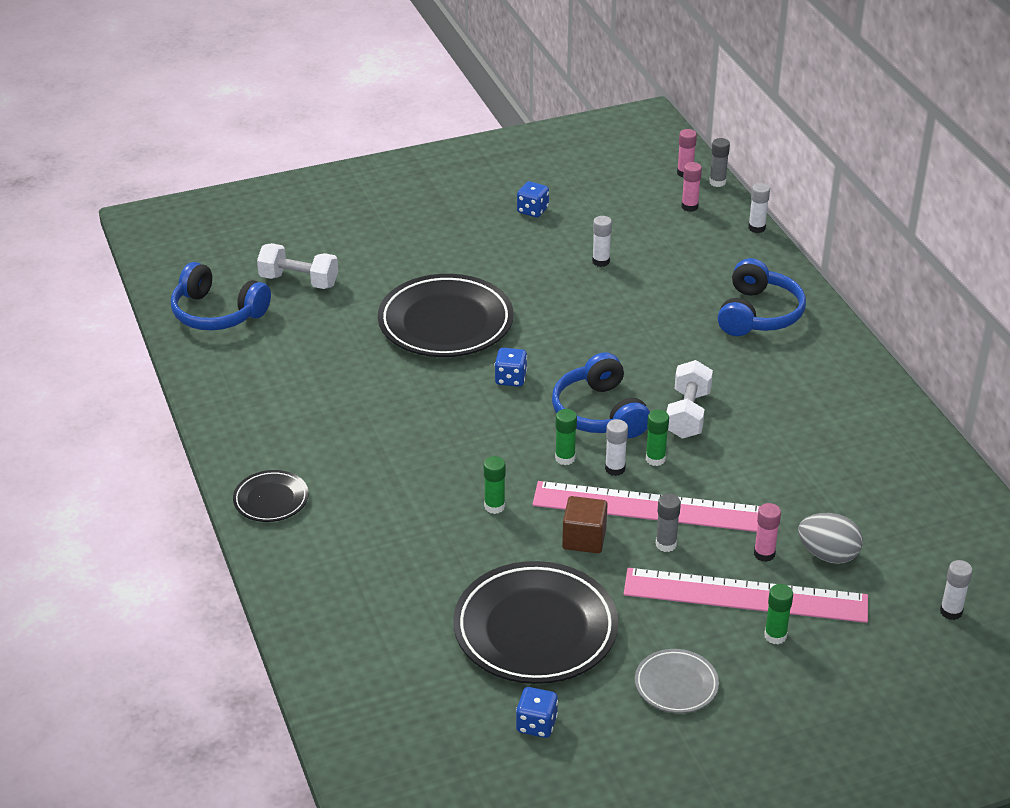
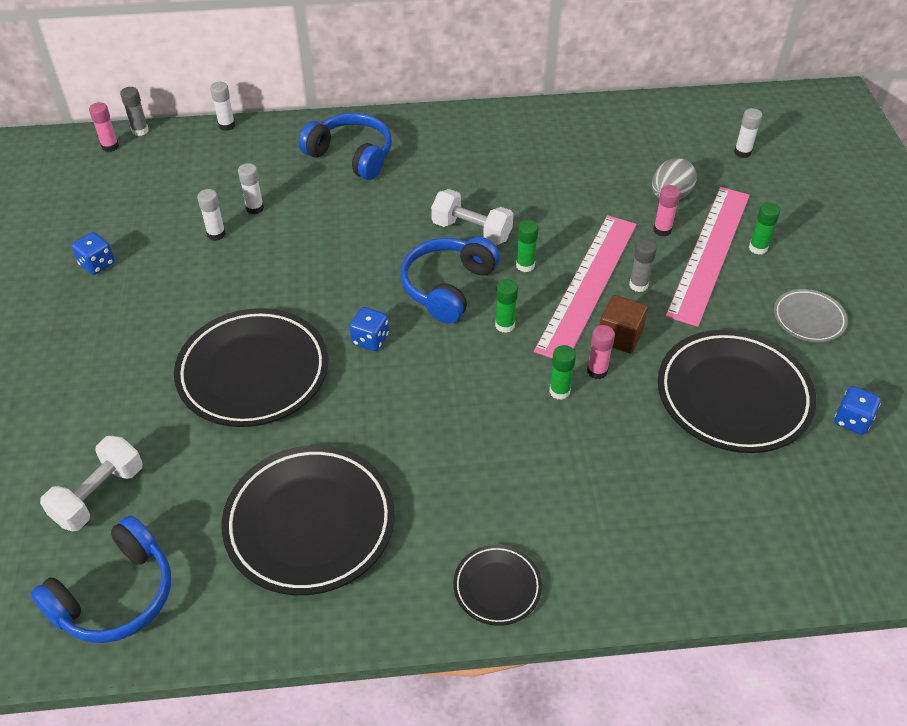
camera: 75 degrees left, 10 degrees up
(303, 388) = (310, 523): none -> black plate
(599, 413) = (448, 287): blue headphones -> blue headphones turned 120 degrees clockwise
(615, 469) = (530, 294): white glue stick -> white glue stick (255, 208)
(689, 207) = (166, 157): pink glue stick -> pink glue stick (597, 371)

